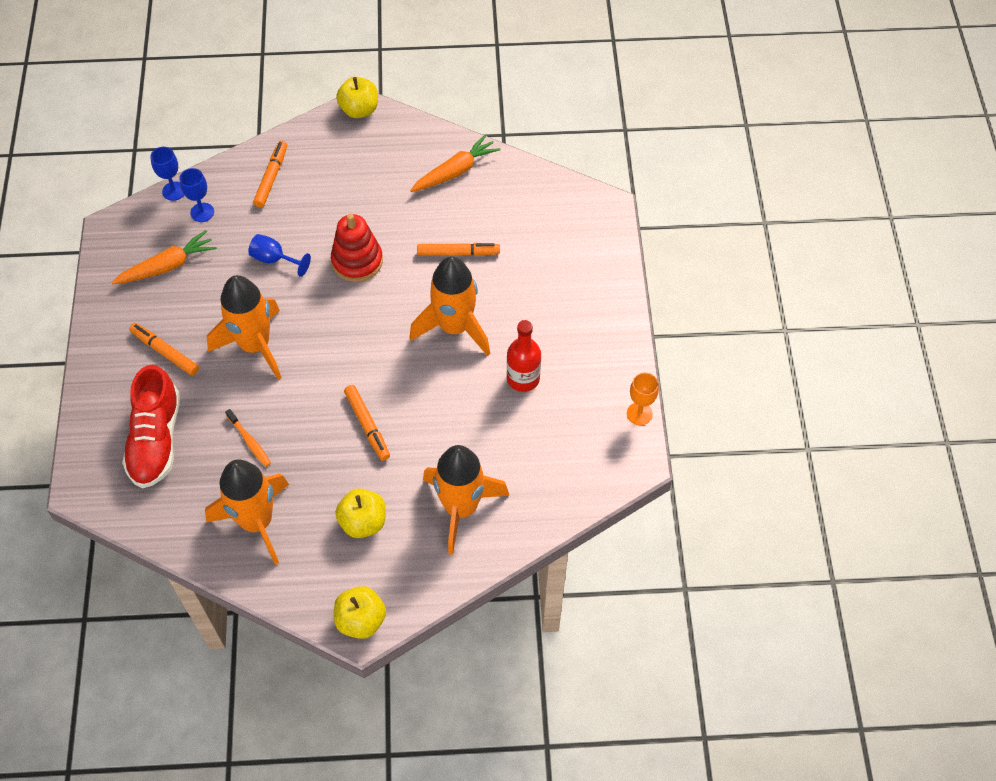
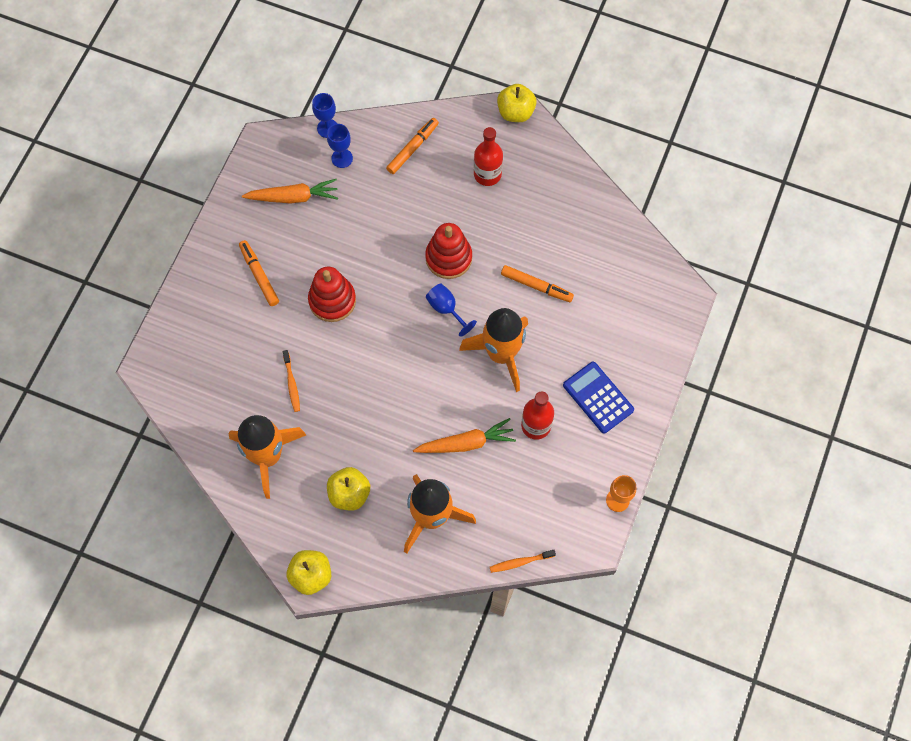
camera: 25 degrees right, 10 degrees up
(156, 439) = (220, 350): red shoe -> none
(255, 346) = (332, 300): orange rocket -> red stacking toy
(274, 259) = (381, 227): blue goblet -> blue goblet (446, 309)
(359, 173) = (487, 174): none -> red bottle
(367, 425) = (390, 411): orange marker -> none
(455, 171) = (570, 206): orange carrot -> orange carrot (466, 443)
(571, 328) = (598, 397): none -> blue calculator
(573, 512) = (520, 562): none -> orange toothbrush

